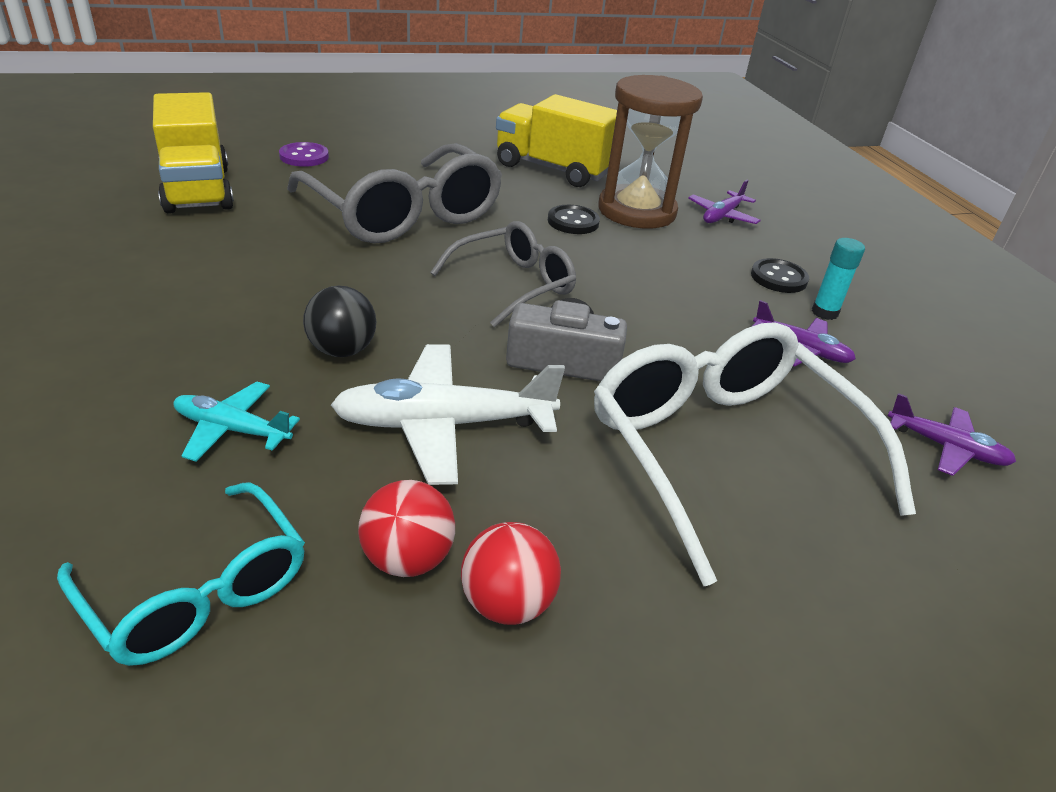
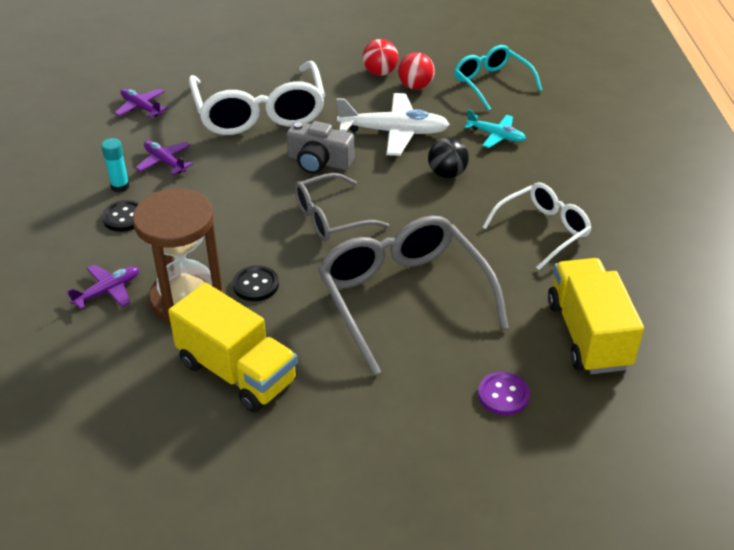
camera: 165 degrees left, 5 degrees up
(207, 277) = (542, 231): none -> white glasses

